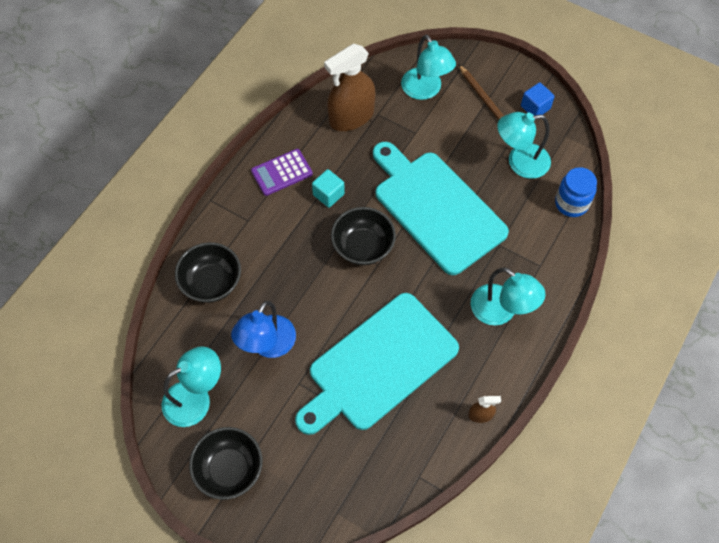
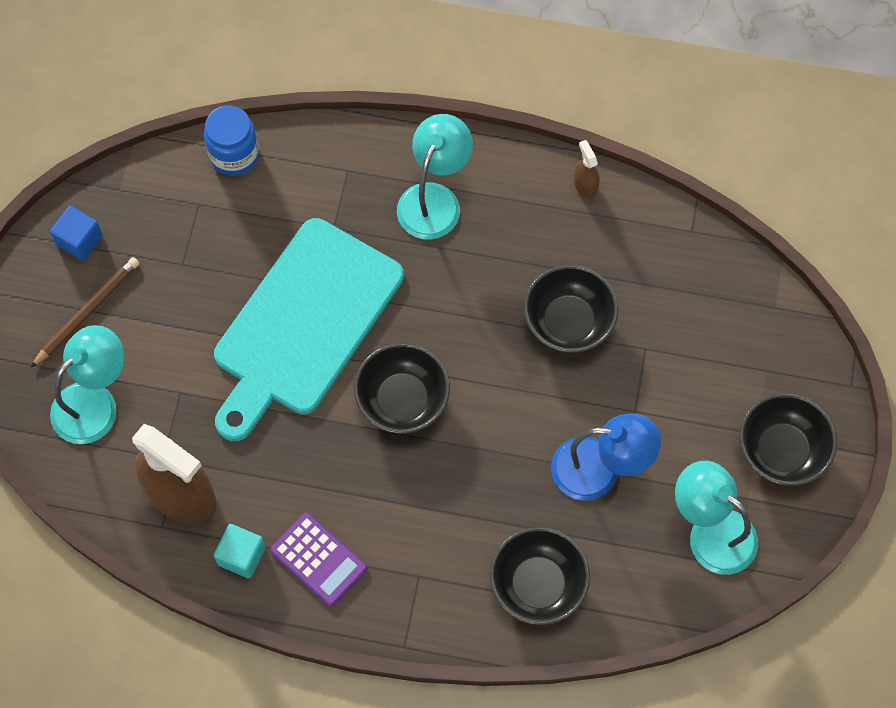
camera: 110 degrees left, 5 degrees up
(328, 194) = (333, 478): turquoise cube -> turquoise cube (241, 556)
(379, 364) = (568, 322): turquoise cutting board -> black bowl
(520, 162) = (186, 236): turquoise lamp -> none

